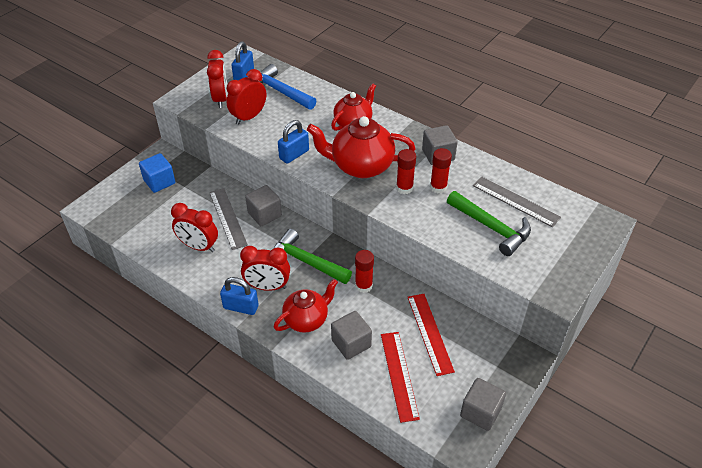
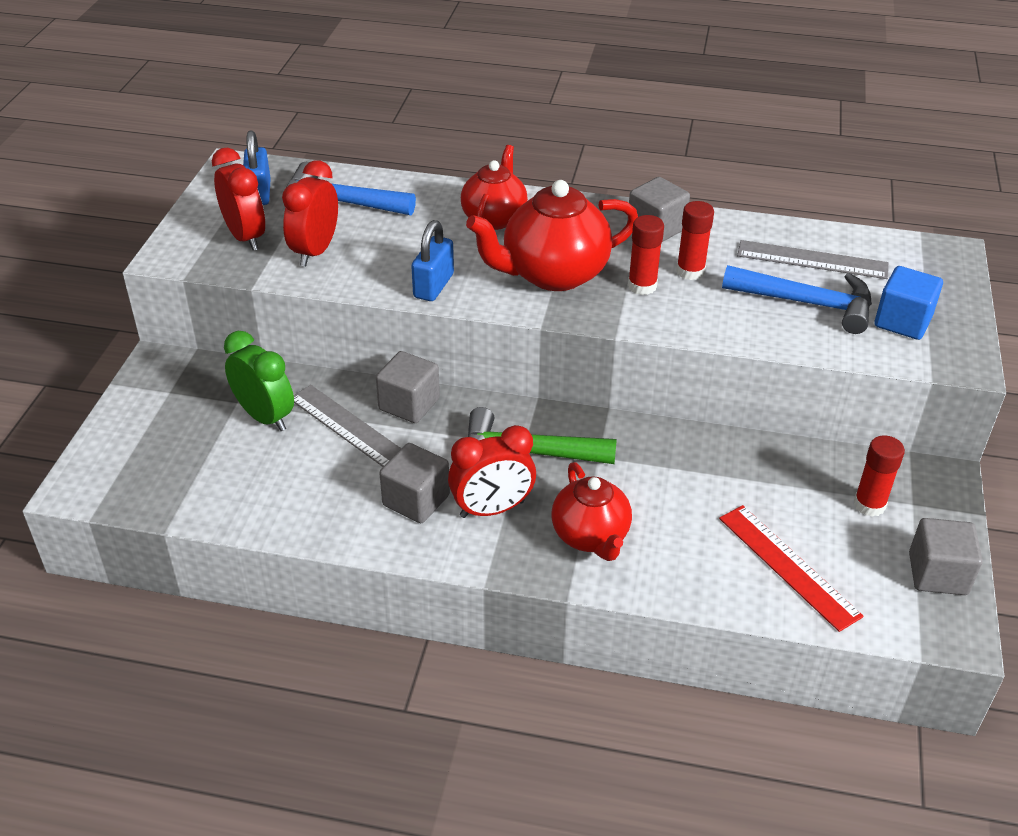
camera: 25 degrees left, 5 degrees down
(159, 182) = (186, 408): blue cube -> blue cube (902, 321)
(192, 198) = (265, 417): none -> green clock
(198, 246) = (330, 486): red clock -> none
(241, 307) = (470, 554): blue padlock -> none
(307, 319) = (590, 536): red teapot -> red teapot turned 135 degrees clockwise
(351, 343) = (684, 547): grey cube -> grey cube (416, 500)
(363, 286) = (642, 458): red glue stick -> red glue stick (869, 505)
(430, 333) = (788, 492): red ruler -> none
(492, 228) = (808, 303): green hammer -> blue hammer

